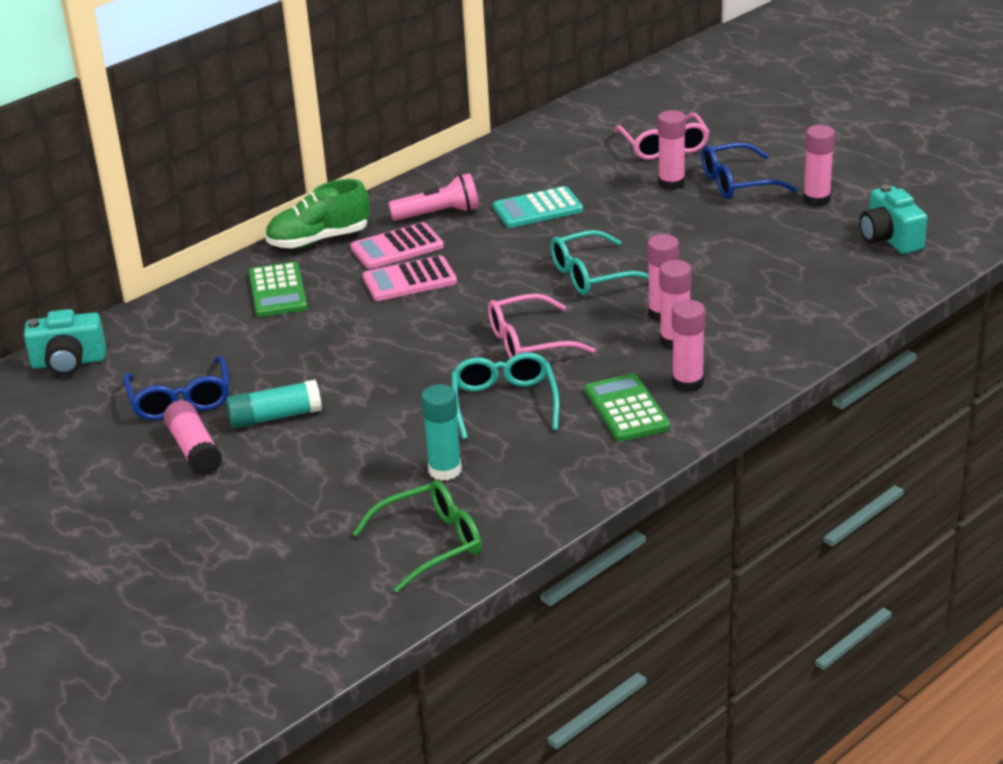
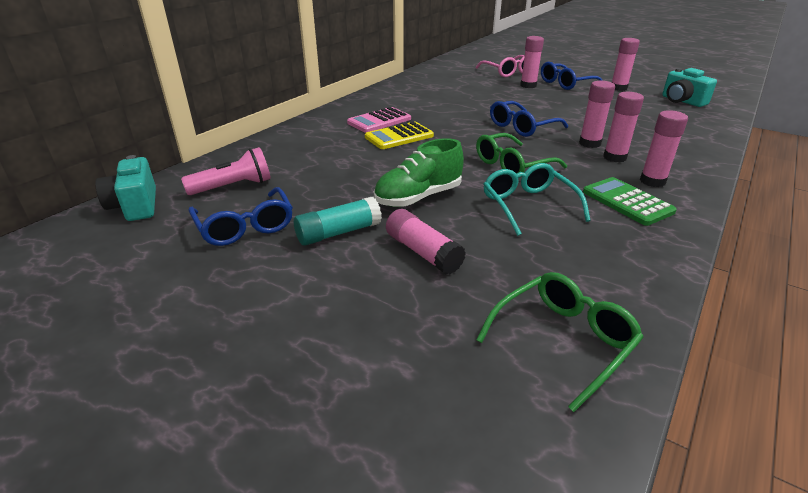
camera: 15 degrees left, 0 degrees up
(68, 362) = (135, 206): turquoise camera -> turquoise camera turned 90 degrees clockwise
(194, 450) = (270, 269): pink glue stick -> pink glue stick (423, 252)
(277, 291) = (304, 148): green calculator -> none
(319, 240) = (322, 120): green shoe -> green shoe (418, 197)
(409, 280) = (399, 136): pink calculator -> yellow calculator
(438, 214) = (396, 104): pink flashlight -> pink flashlight (233, 187)
(445, 470) = (521, 263): turquoise glue stick -> none
(528, 342) = (512, 165): pink glasses -> green glasses
(537, 209) = (458, 99): turquoise calculator -> none
(591, 275) = (521, 127): turquoise glasses -> blue glasses

